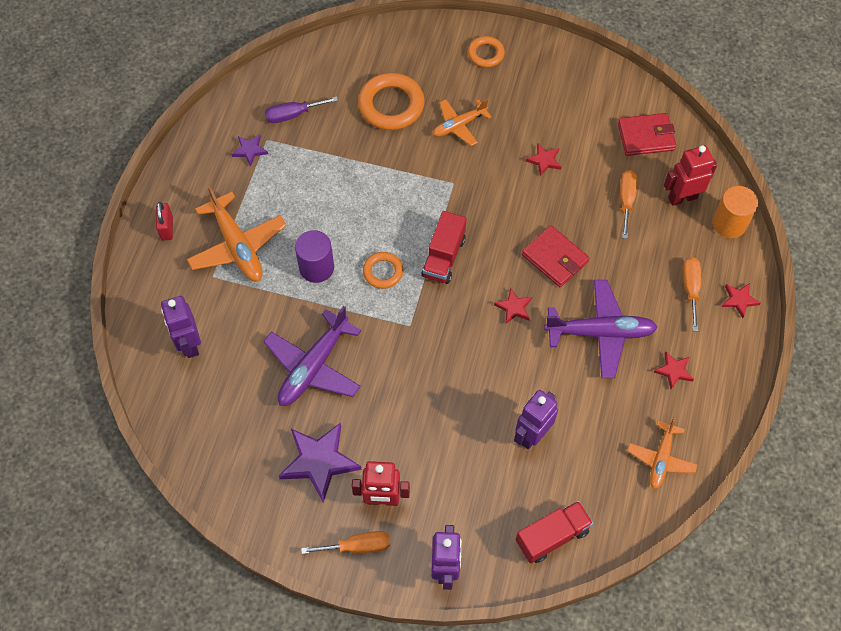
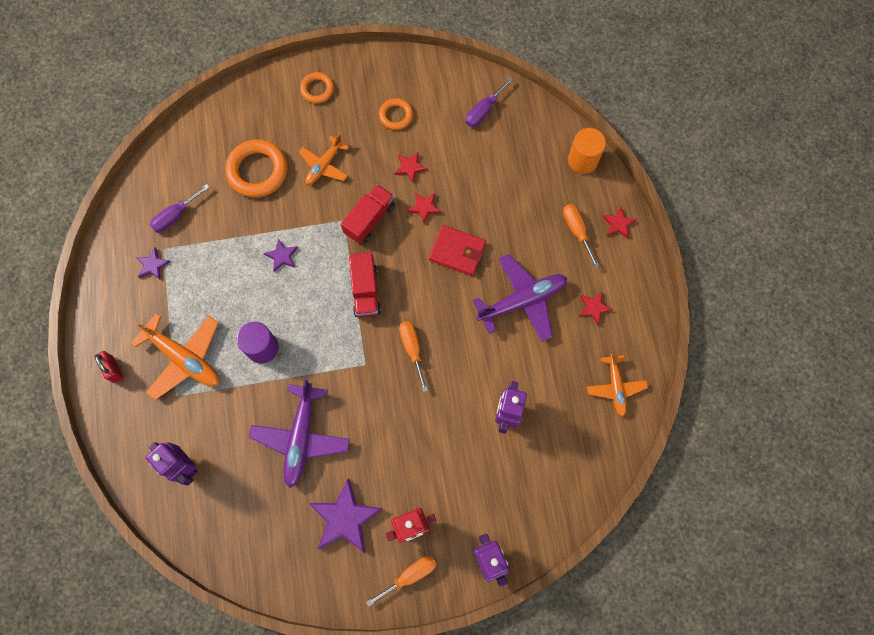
camera: 25 degrees left, 10 degrees up
(377, 192) = (282, 256): none -> purple star
(383, 272) = (320, 326): orange ring -> orange ring (396, 115)
(514, 307) = (443, 310): red star -> red star (424, 207)
(552, 536) = (560, 492): red truck -> red truck (369, 219)
(626, 201) = (492, 175): orange screwdriver -> orange screwdriver (412, 349)
(646, 136) = (483, 111): red wallet -> purple screwdriver
(682, 197) = (536, 153): red robot -> none

